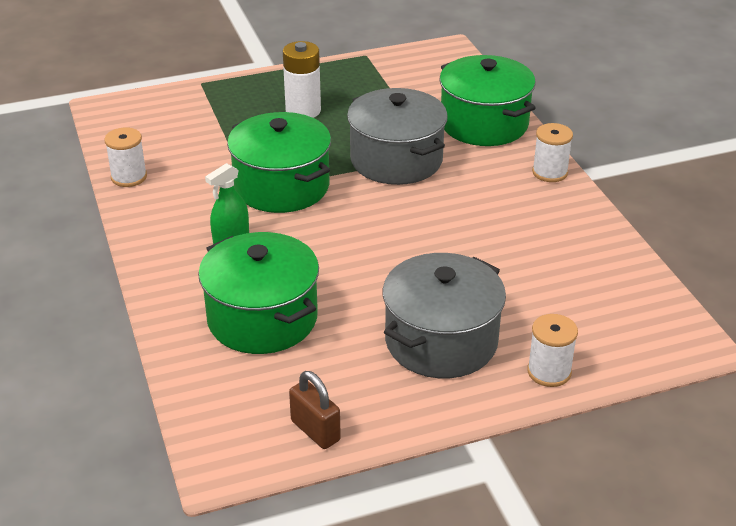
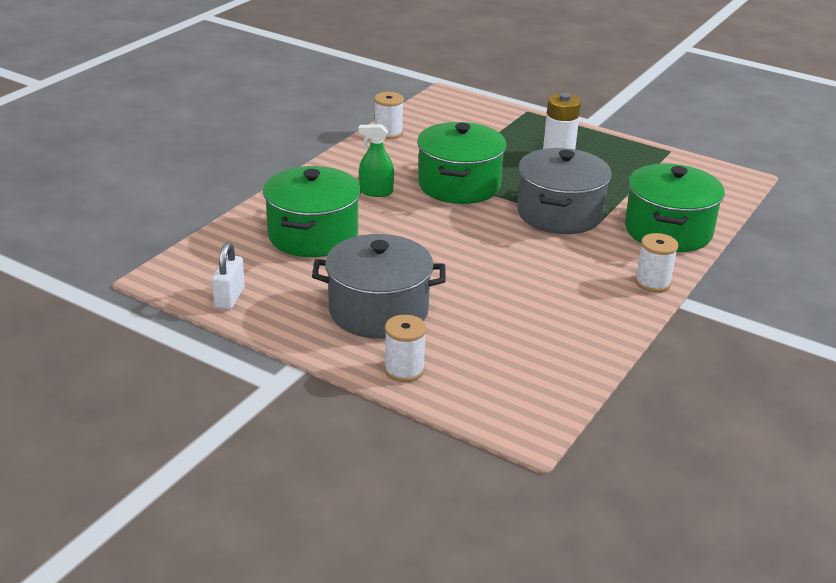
camera: 50 degrees right, 5 degrees down
(315, 430) = (229, 298): brown padlock -> white padlock

